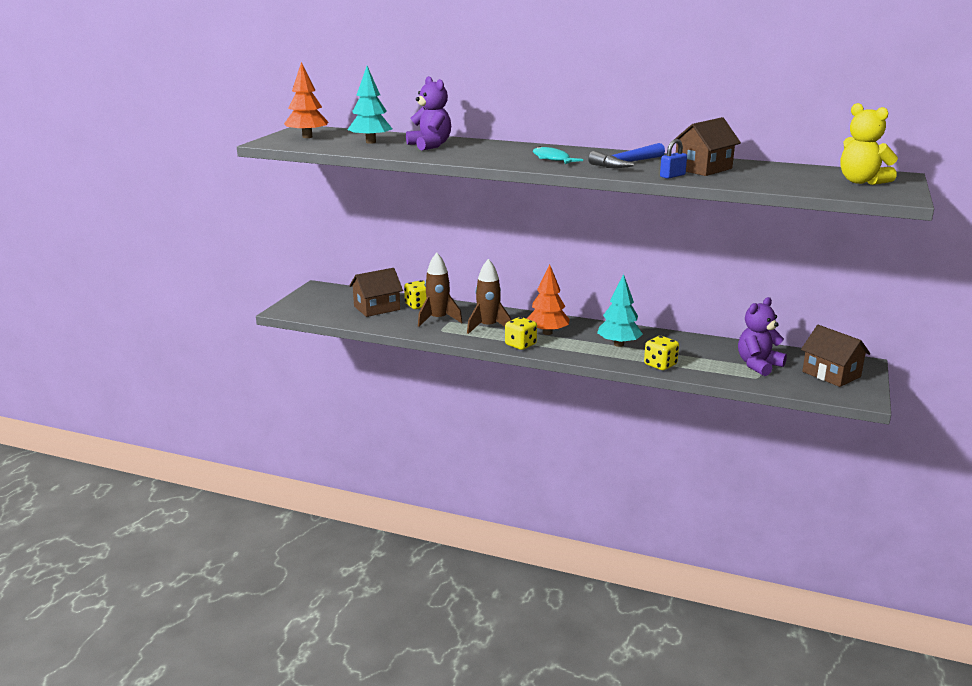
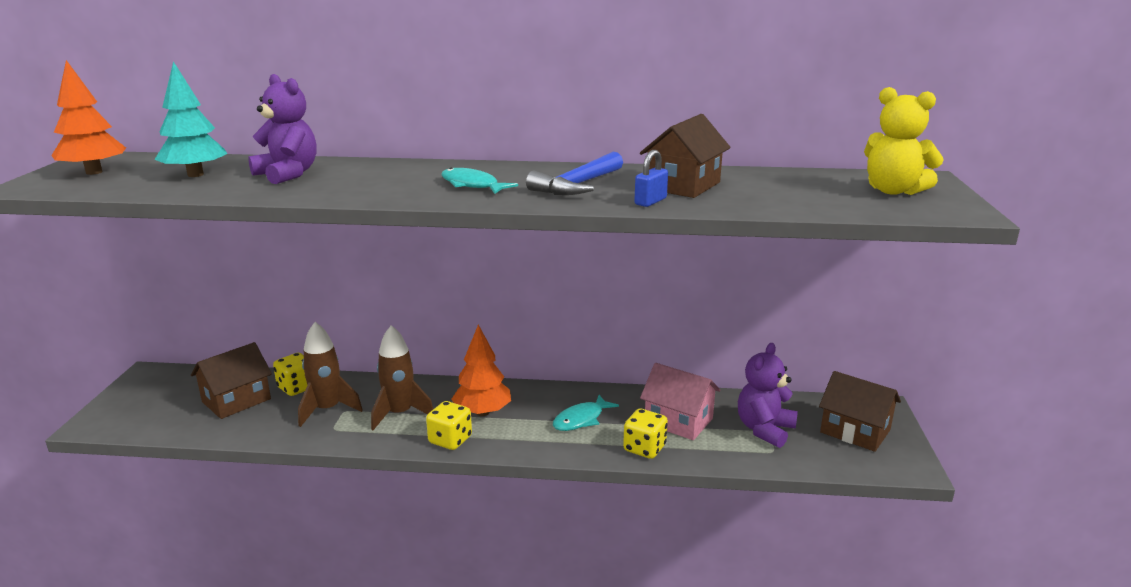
camera: 15 degrees left, 0 degrees up
(619, 344) = (581, 419): turquoise tree -> turquoise fish
(693, 353) = (678, 421): none -> pink house

